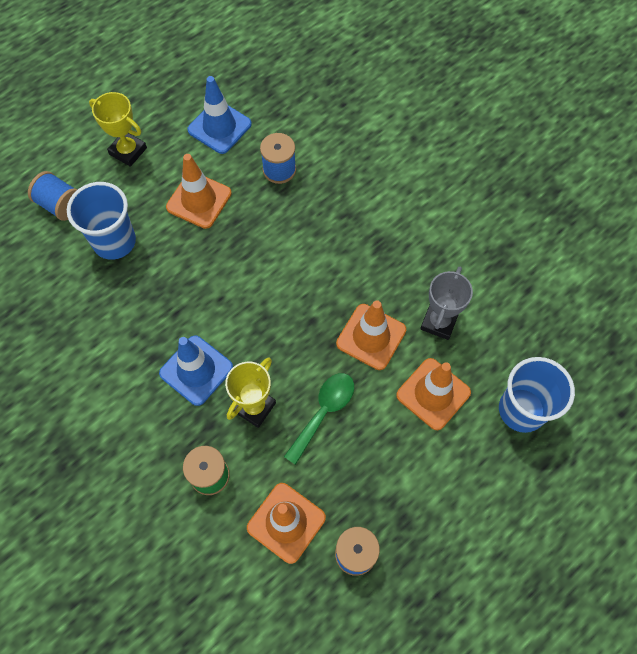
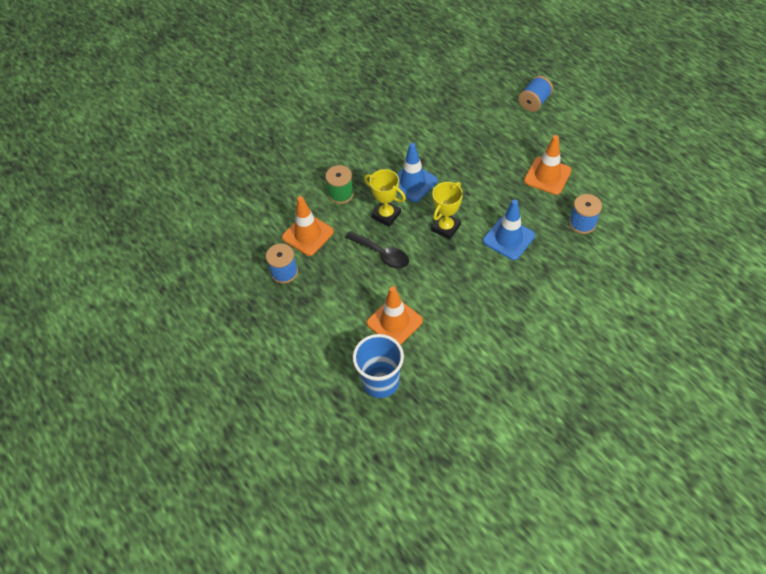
camera: 95 degrees right, 10 degrees down
(114, 241) = (508, 132): blue cup -> none
(128, 151) = (584, 133): yellow trophy -> yellow trophy (446, 227)
(219, 127) = (616, 184): blue traffic cone -> blue traffic cone (508, 238)
(323, 412) = (381, 254): green spoon -> black spoon
(371, 337) = (440, 283): orange traffic cone -> none
(439, 322) = (454, 328): grey trophy -> none

